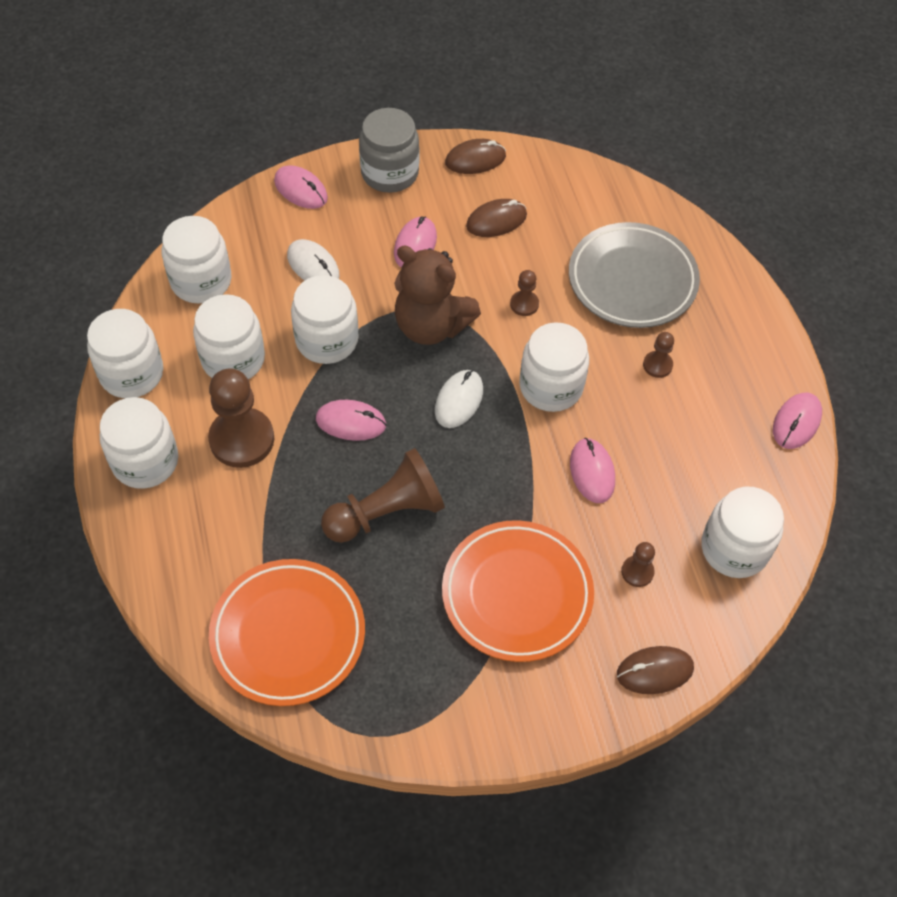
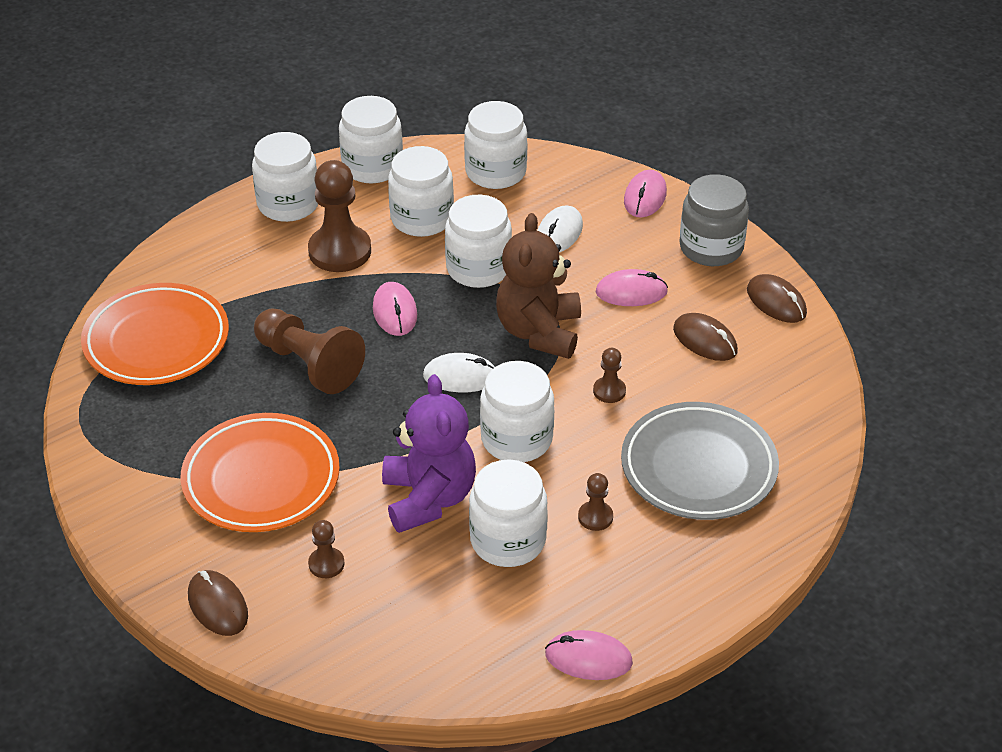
camera: 70 degrees right, 15 degrees down
(592, 472) = (428, 498): pink mouse -> purple teddy bear
(734, 548) = (391, 638): white jar -> white jar (508, 540)

